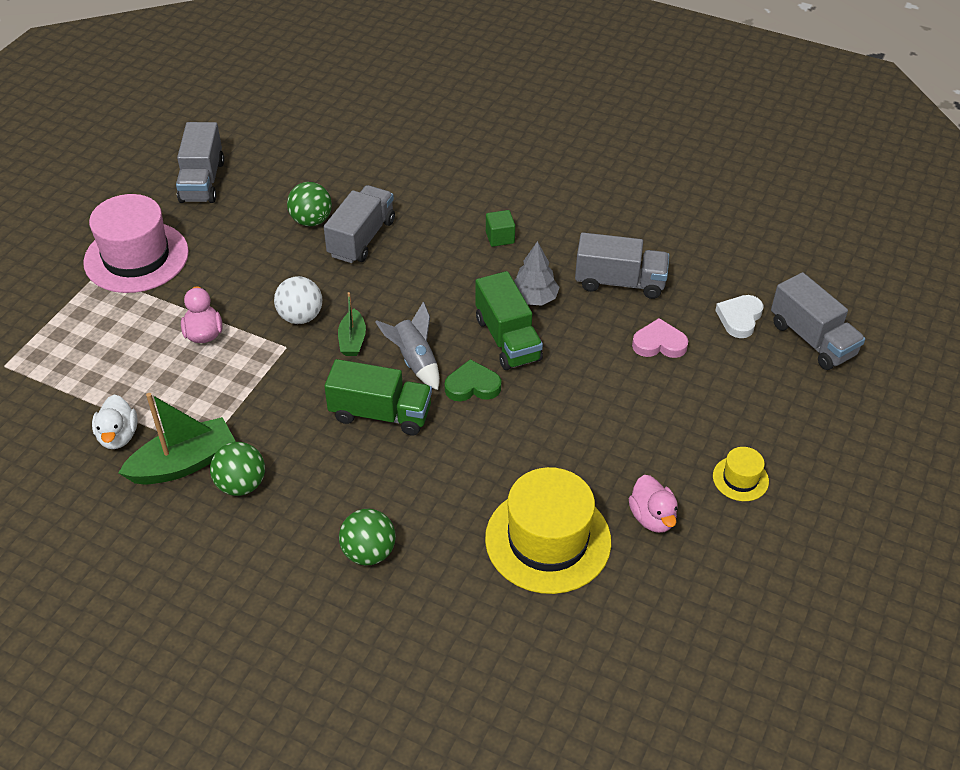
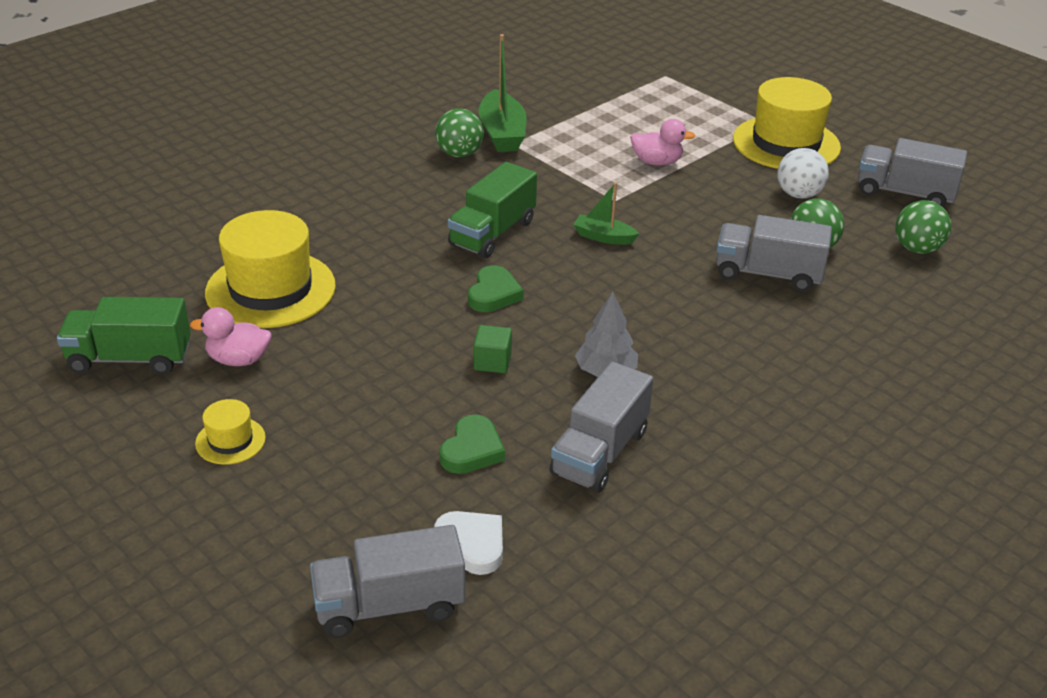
camera: 110 degrees right, 10 degrees down
(118, 436) = (552, 111): white duck -> none
(136, 257) = (786, 143): pink hat -> yellow hat
(300, 317) = (654, 214): white ball -> white ball (798, 194)
(361, 238) = (768, 273): grey truck -> grey truck turned 150 degrees clockwise
(369, 552) = (340, 197): green ball -> green ball (917, 249)
(415, 361) = (551, 267): grey rocket -> none
(500, 237) = (731, 375): green cube -> green cube (492, 362)
(507, 339) = (548, 334): green truck -> green truck (130, 358)
(659, 343) = (472, 450): pink heart -> green heart

